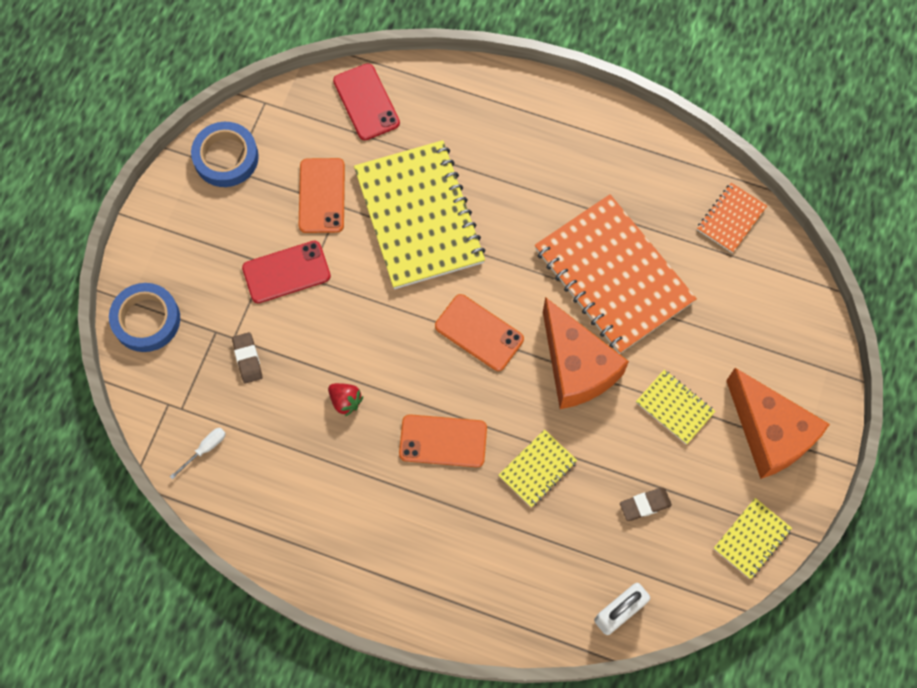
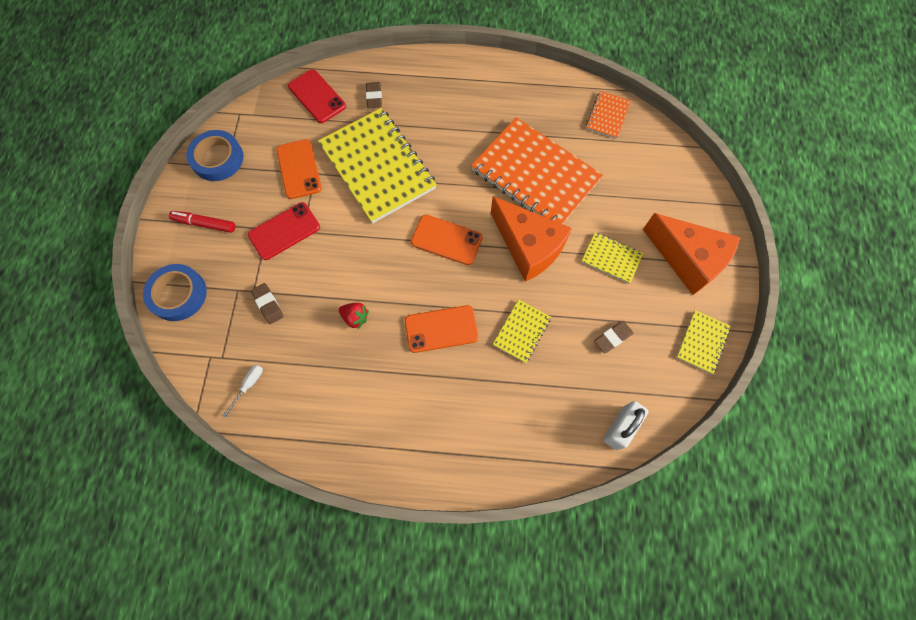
camera: 15 degrees left, 0 degrees up
(194, 239) = (205, 224): none -> red marker
(438, 120) = (374, 97): none -> brown eraser

